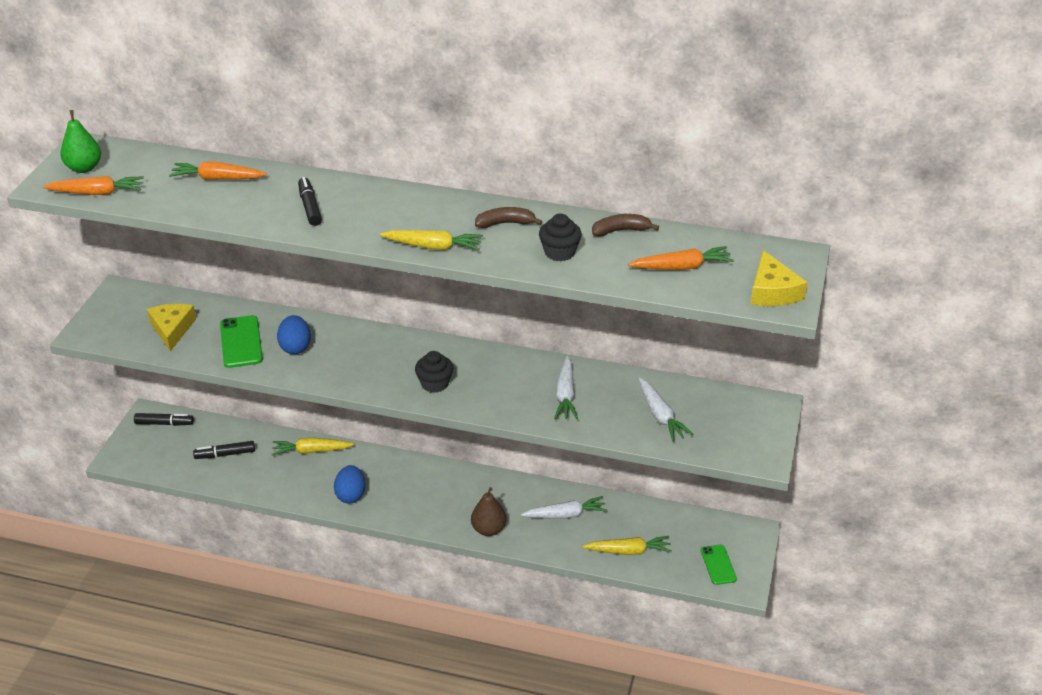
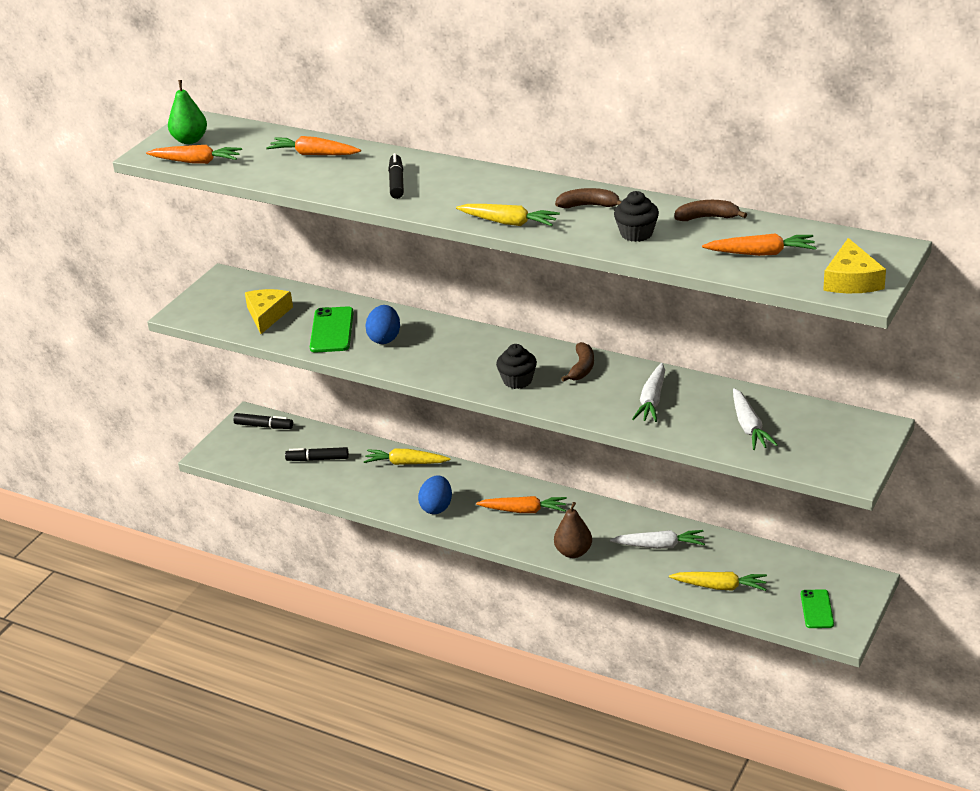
camera: 15 degrees right, 5 degrees down
(433, 490) = (523, 511): none -> orange carrot
(492, 365) = (582, 368): none -> brown banana

